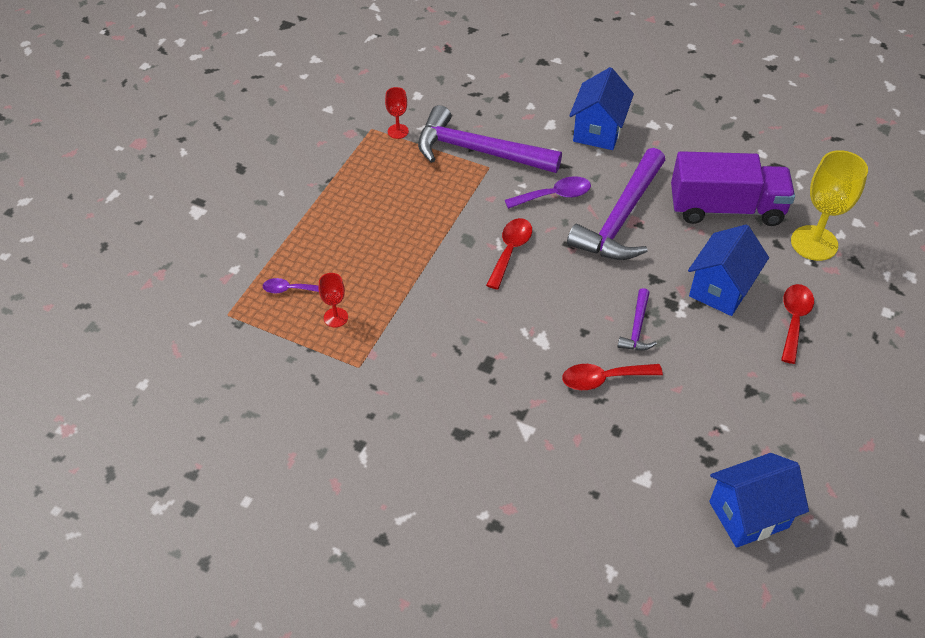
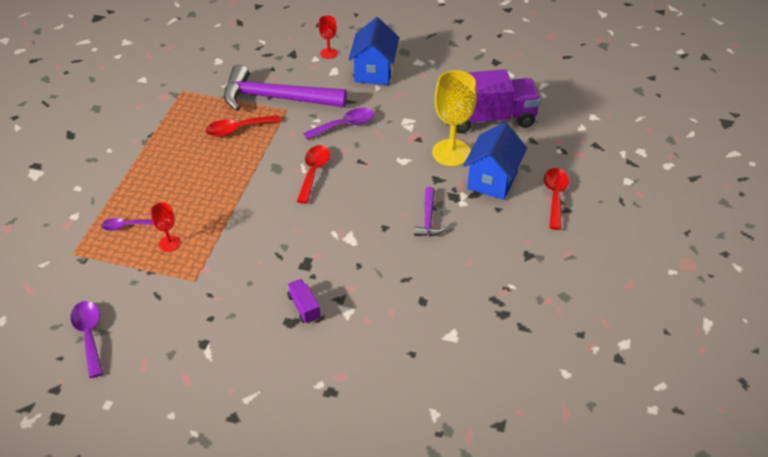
camera: 10 degrees left, 5 degrees down
(235, 416) = (89, 335): none -> purple spoon
(398, 131) = (205, 90): red goblet -> red goblet (328, 53)
(478, 418) = (304, 307): none -> purple truck
(603, 379) = (406, 262): red spoon -> red spoon (237, 129)
(621, 218) = (403, 136): purple hammer -> none
(748, 514) = (541, 351): blue house -> none
(814, 243) = (561, 136): yellow goblet -> yellow goblet (451, 153)

